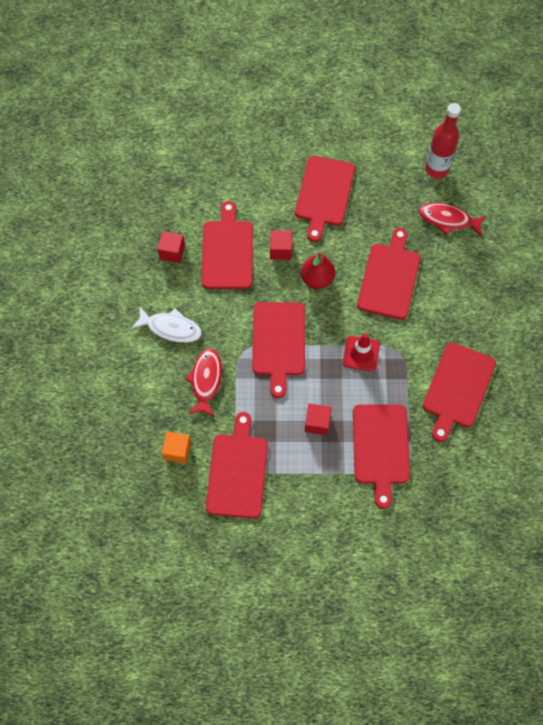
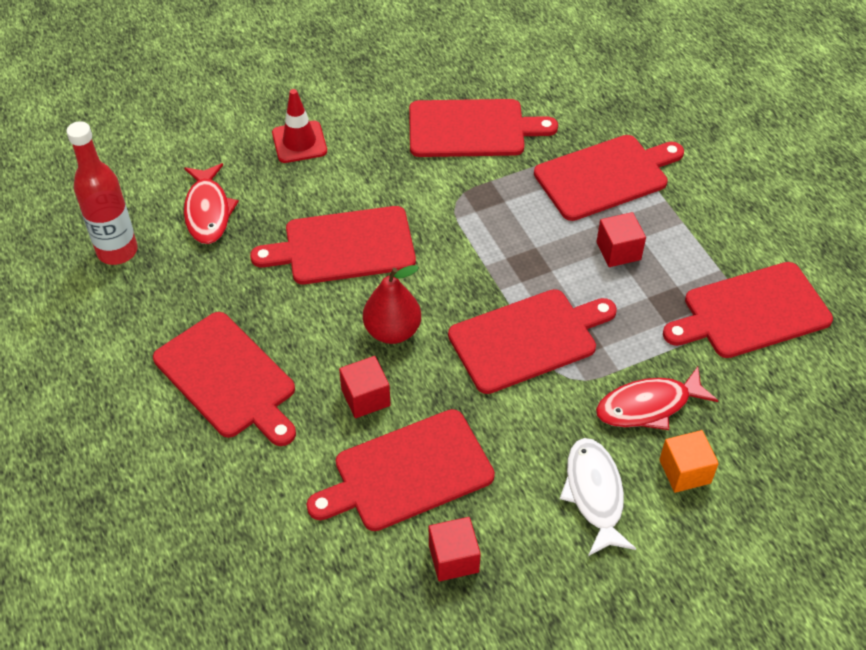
camera: 115 degrees left, 15 degrees down
(177, 451) = (778, 395): orange cube -> orange cube (685, 471)
(324, 194) = (227, 378): red cutting board -> red cutting board turned 60 degrees clockwise
(361, 354) = (485, 239): red traffic cone -> red traffic cone (299, 142)

